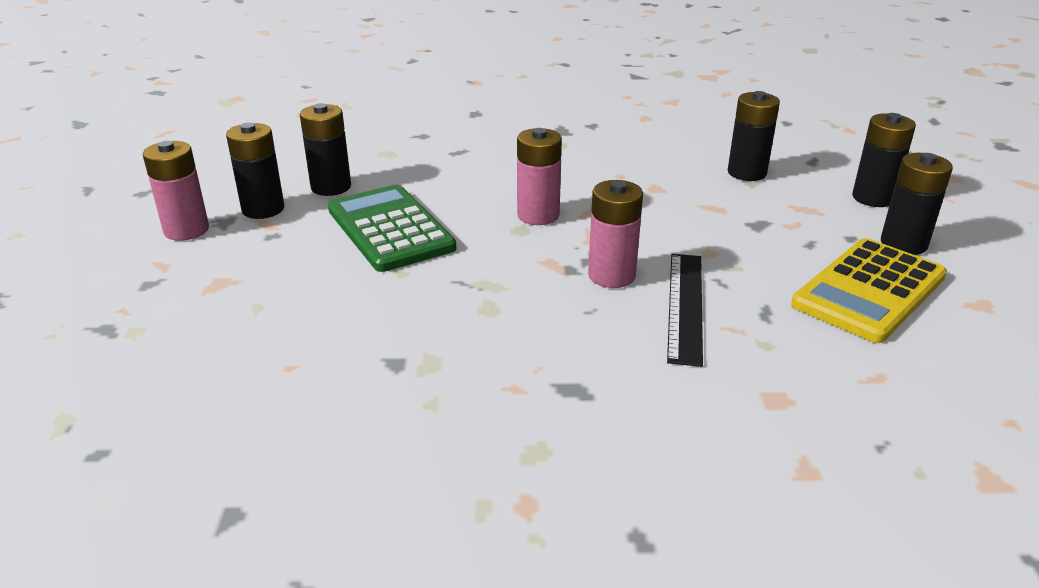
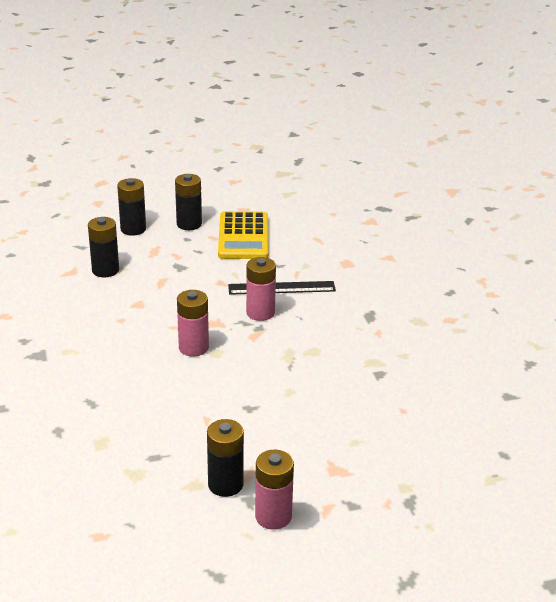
camera: 105 degrees left, 0 degrees up
(331, 187) = (176, 457): black battery -> none
(390, 229) = (235, 409): green calculator -> none
(869, 290) = (243, 237): yellow calculator -> yellow calculator turned 60 degrees clockwise

